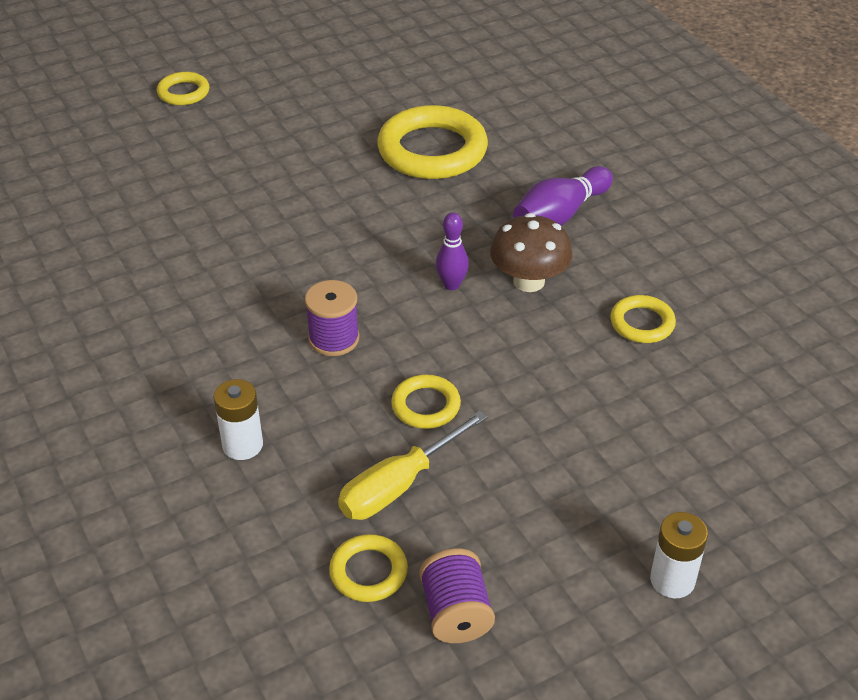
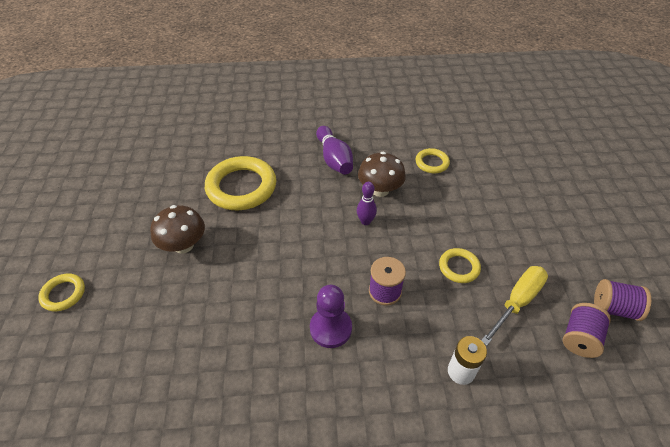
camera: 65 degrees left, 5 degrees up
(246, 306) = (330, 328): none -> purple pawn
(301, 143) = (183, 245): none -> brown mushroom
(368, 572) = (579, 338): yellow ring -> purple spool
(398, 486) = (517, 301): yellow screwdriver -> yellow screwdriver turned 120 degrees counterclockwise
(672, 580) = (602, 219): white battery -> none

